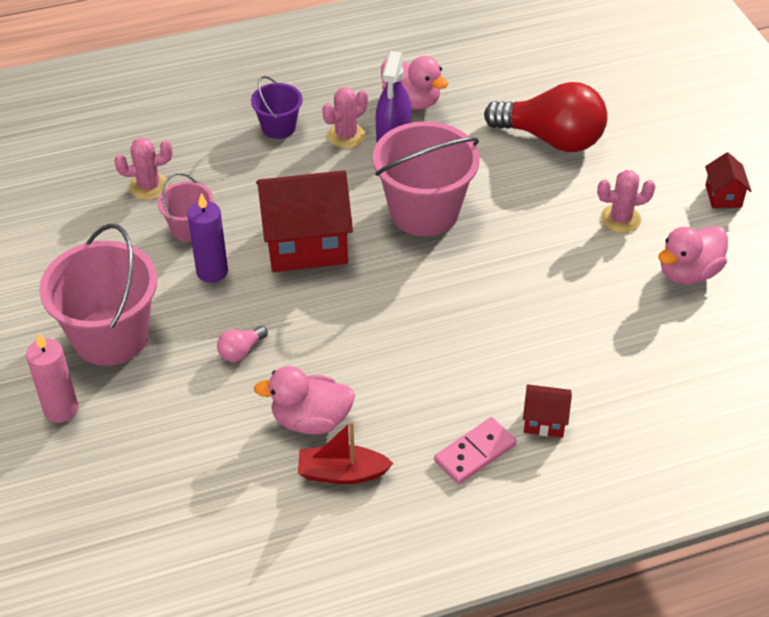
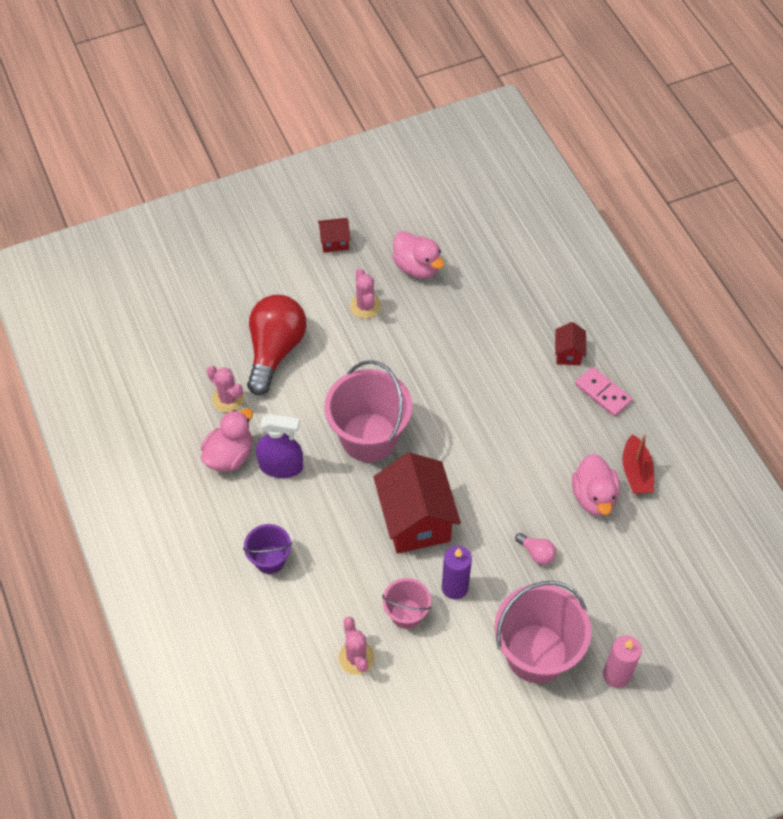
camera: 95 degrees left, 10 degrees up
(346, 136) = (279, 503): pink cactus -> pink cactus (228, 399)

